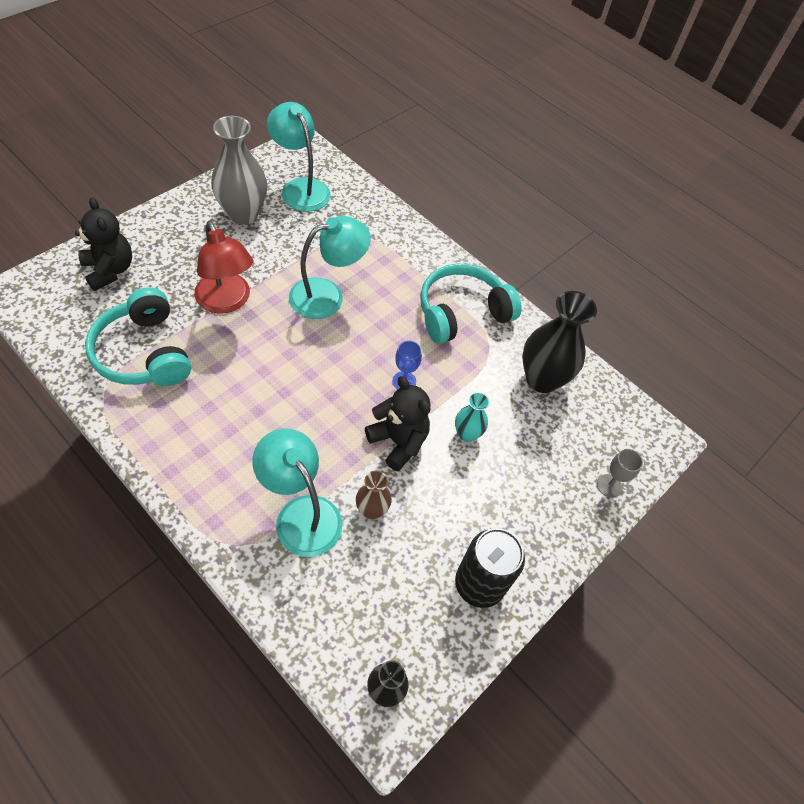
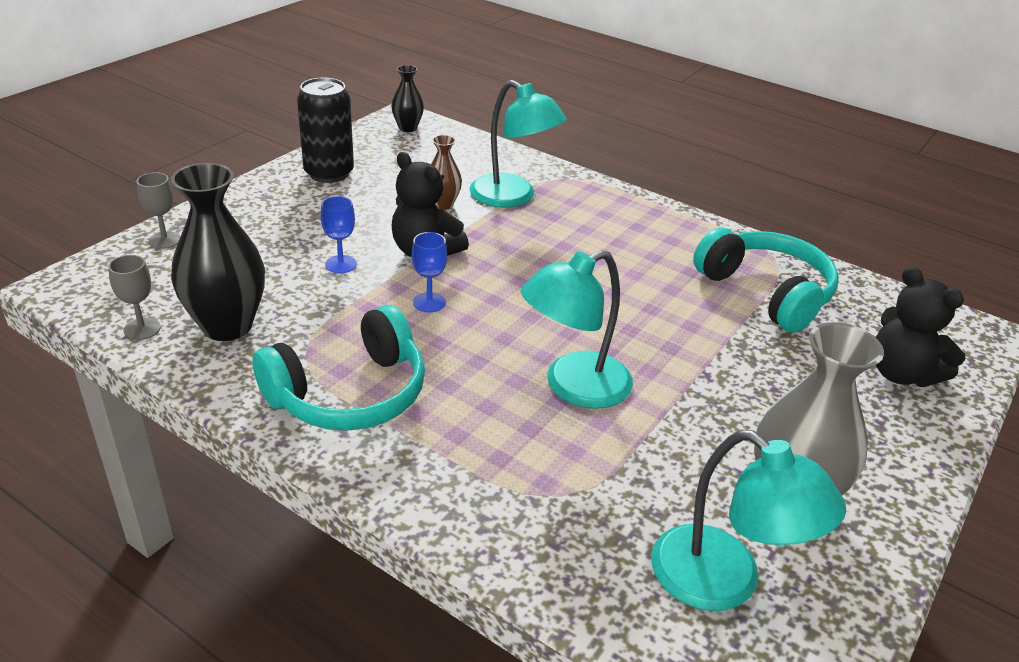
camera: 175 degrees right, 20 degrees down
(227, 302) = (712, 358): red lamp -> none
(467, 434) = (341, 264): turquoise vase -> blue goblet
(596, 385) = (142, 329): none -> grey goblet

